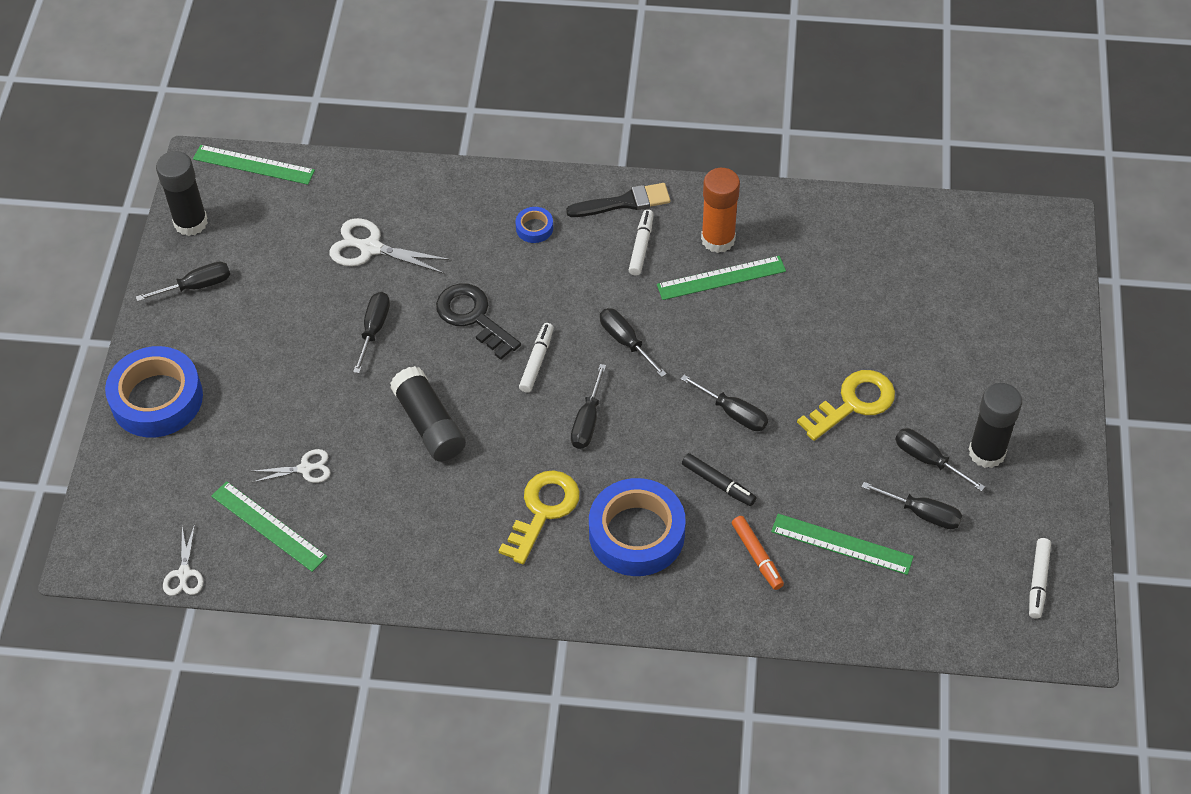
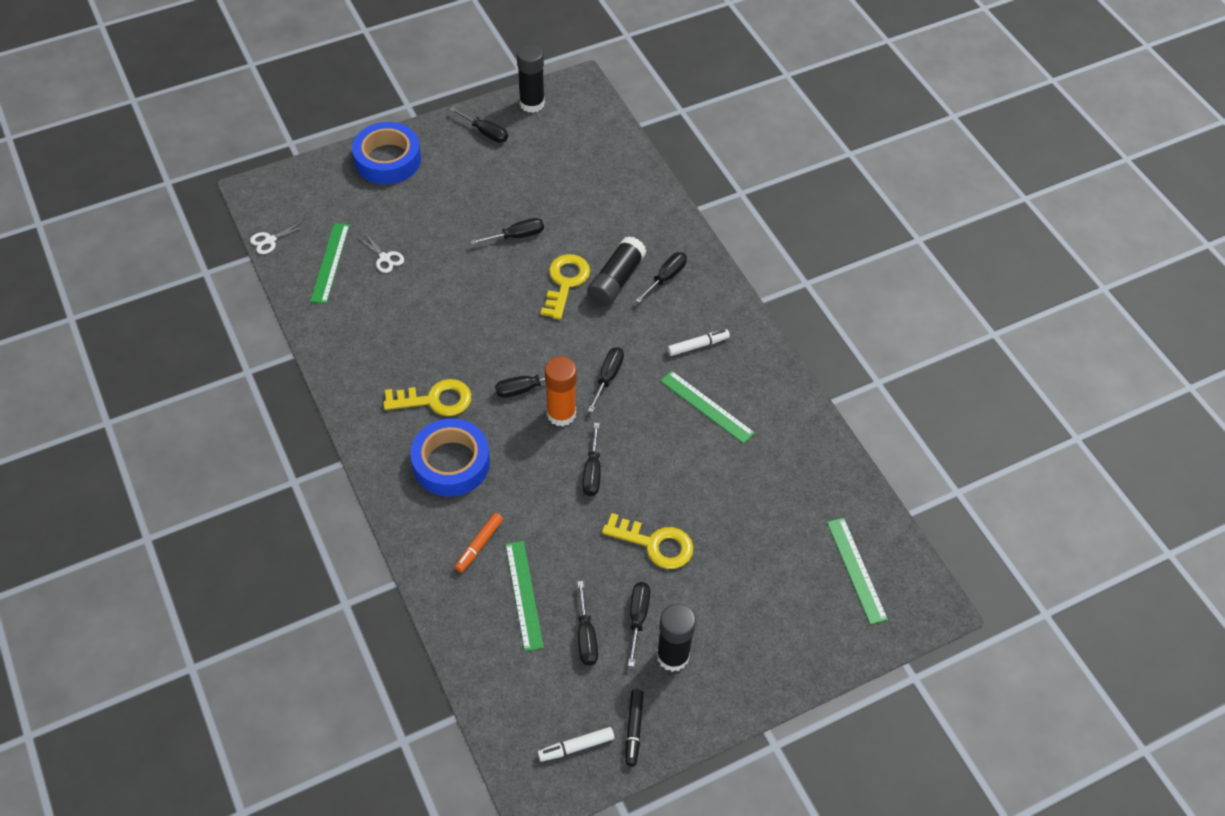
camera: 55 degrees right, 0 degrees up
(253, 165) = (601, 108): green ruler -> green ruler (856, 570)
(370, 248) = (580, 200): white scissors -> none
(429, 424) = (462, 303): black glue stick -> black glue stick (616, 280)
(473, 317) = (565, 282): black key -> yellow key
(534, 228) = (666, 277): blue tape -> black screwdriver
(536, 361) = (554, 335): white marker -> none
(624, 202) = (729, 316): black brush -> none
(718, 239) = (740, 388): orange glue stick -> orange glue stick (561, 414)
(718, 483) = (525, 491): black marker -> black marker (634, 729)

